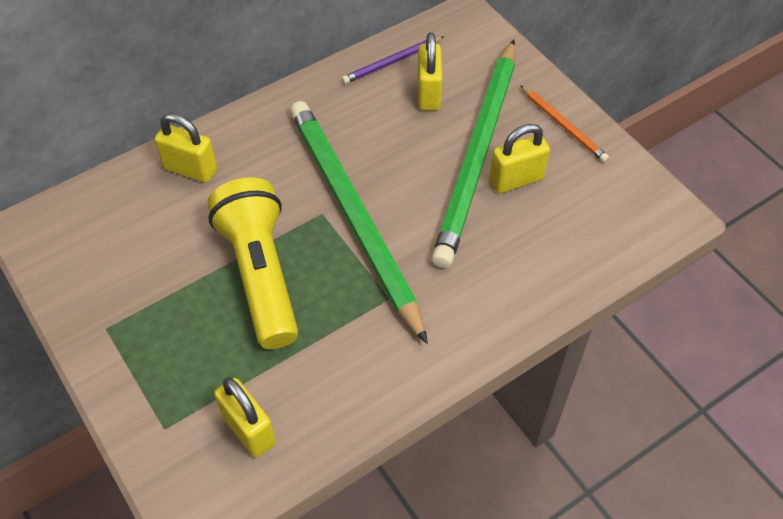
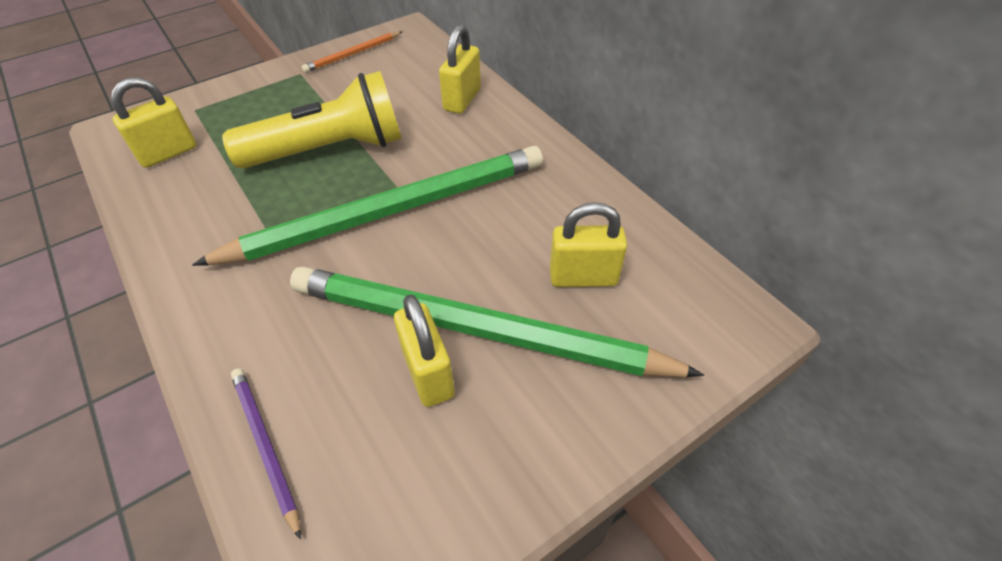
camera: 90 degrees right, 5 degrees down
(392, 62) = (634, 240): purple pencil -> purple pencil (265, 446)
(563, 125) = (533, 447): orange pencil -> orange pencil (353, 54)

